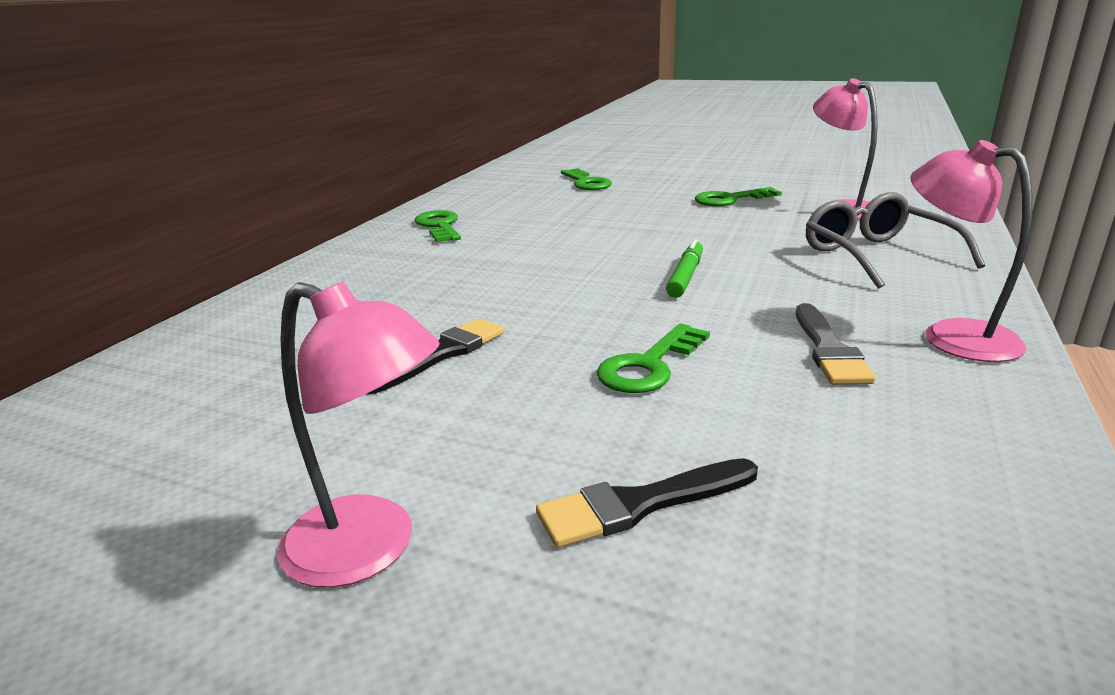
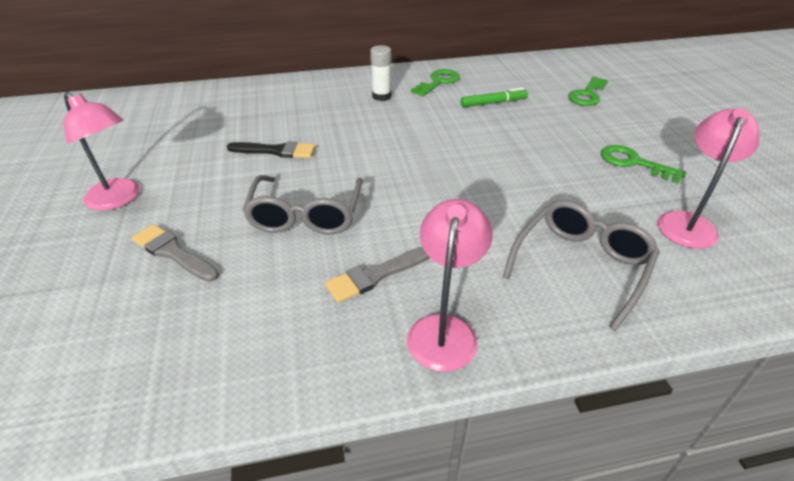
camera: 55 degrees right, 15 degrees up
(370, 549) = (119, 199): pink lamp -> pink lamp turned 45 degrees counterclockwise
(414, 259) = (381, 96): none -> white glue stick
(640, 504) = (173, 252): black brush -> grey brush
(649, 366) = (306, 215): green key -> grey glasses
(685, 277) = (444, 189): green marker -> green marker (493, 103)

